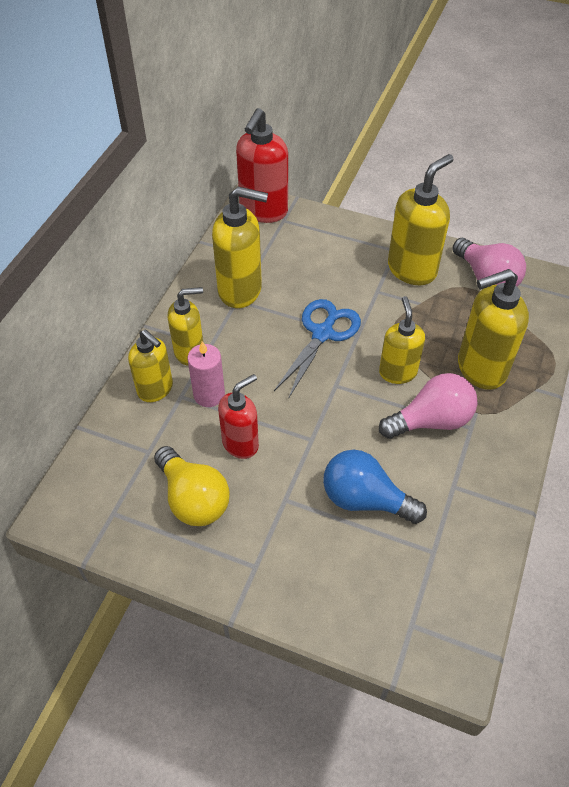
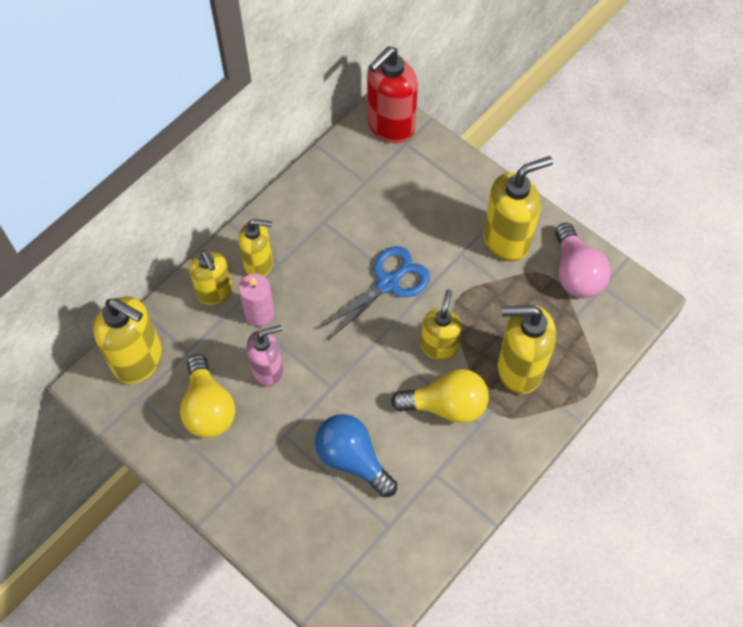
camera: 20 degrees right, 10 degrees up
(240, 290) = (331, 212): yellow soap dispenser -> yellow soap dispenser (139, 360)
(241, 443) = (268, 370): red soap dispenser -> pink soap dispenser
(431, 421) = (446, 405): pink light bulb -> yellow light bulb

